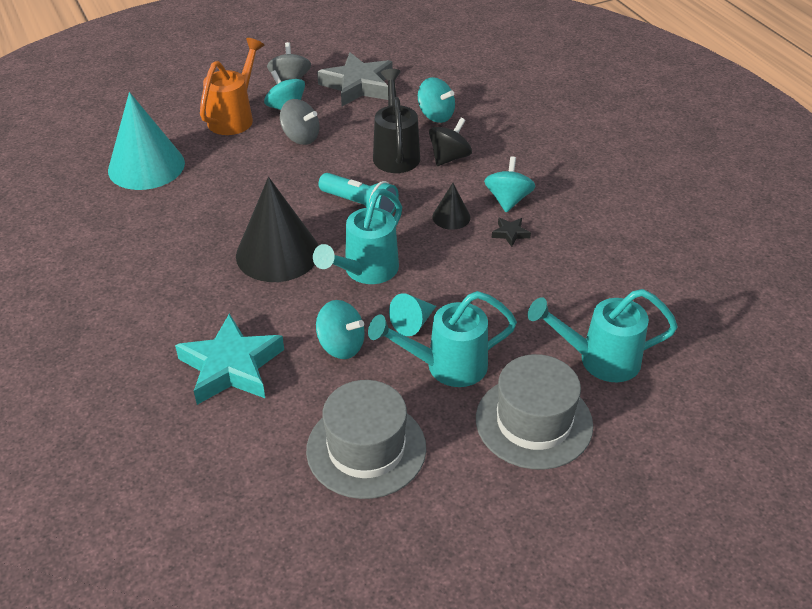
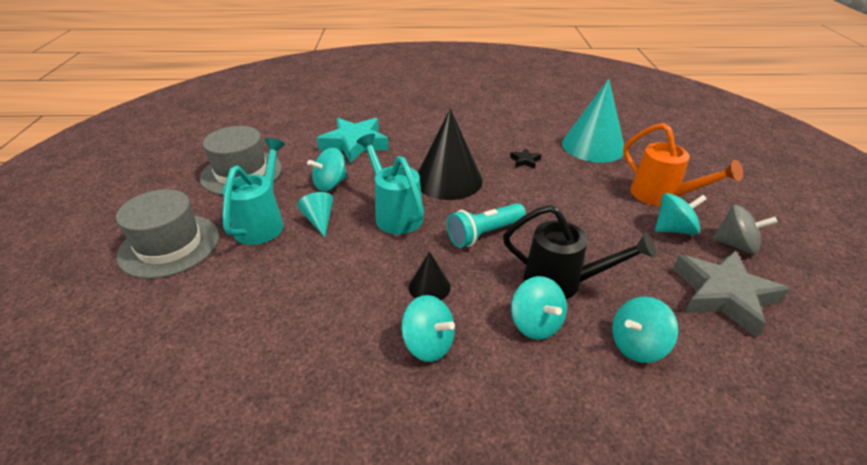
camera: 115 degrees right, 5 degrees down
(301, 137) = (614, 226): grey spinning top -> none
(449, 158) = (535, 324): black spinning top -> turquoise spinning top
(510, 234) = (373, 321): black star -> black star (525, 161)
(598, 360) = (170, 309): turquoise watering can -> none

